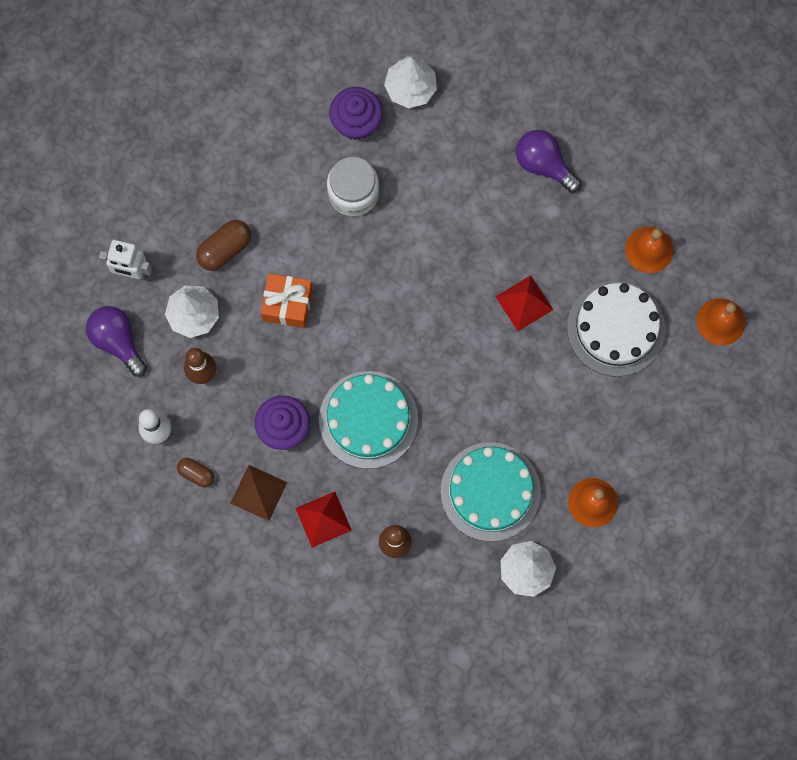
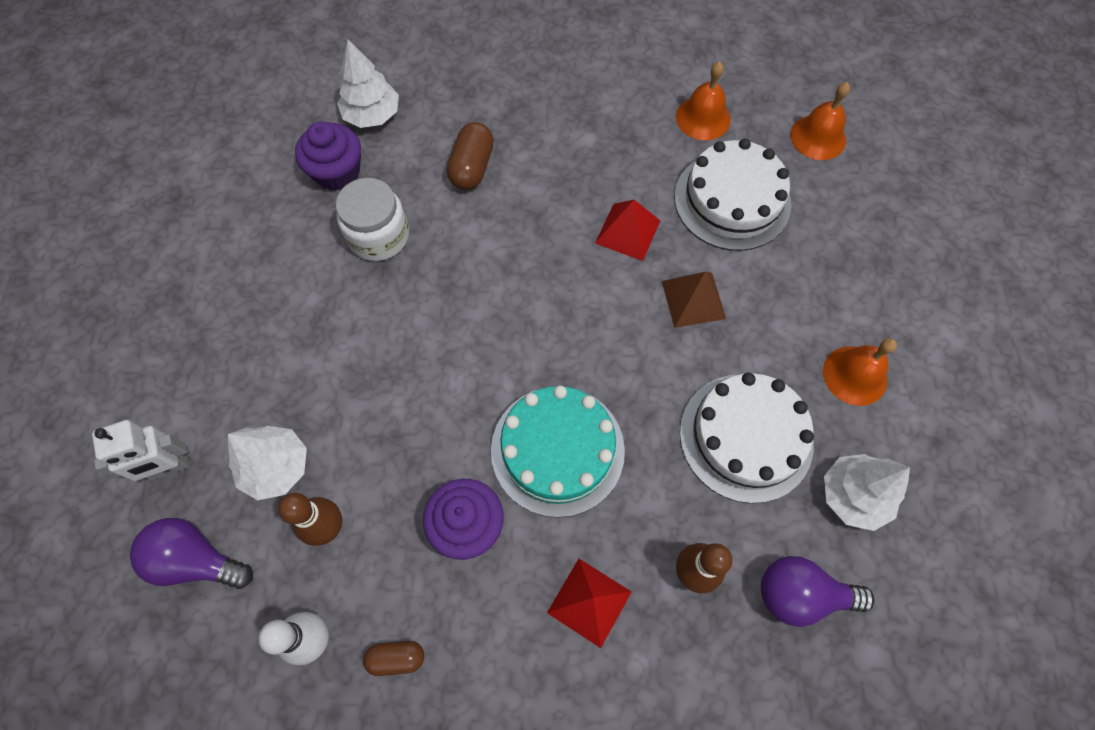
camera: 35 degrees left, 10 degrees down
(224, 249) = (270, 374): brown capsule -> brown capsule (472, 167)
(258, 492) = (489, 626): brown pyramid -> brown pyramid (693, 300)
(287, 304) = (381, 387): orange gift -> none
(490, 491) = (746, 437): turquoise cake -> white cake
(543, 164) = (549, 106): purple light bulb -> purple light bulb (800, 594)

